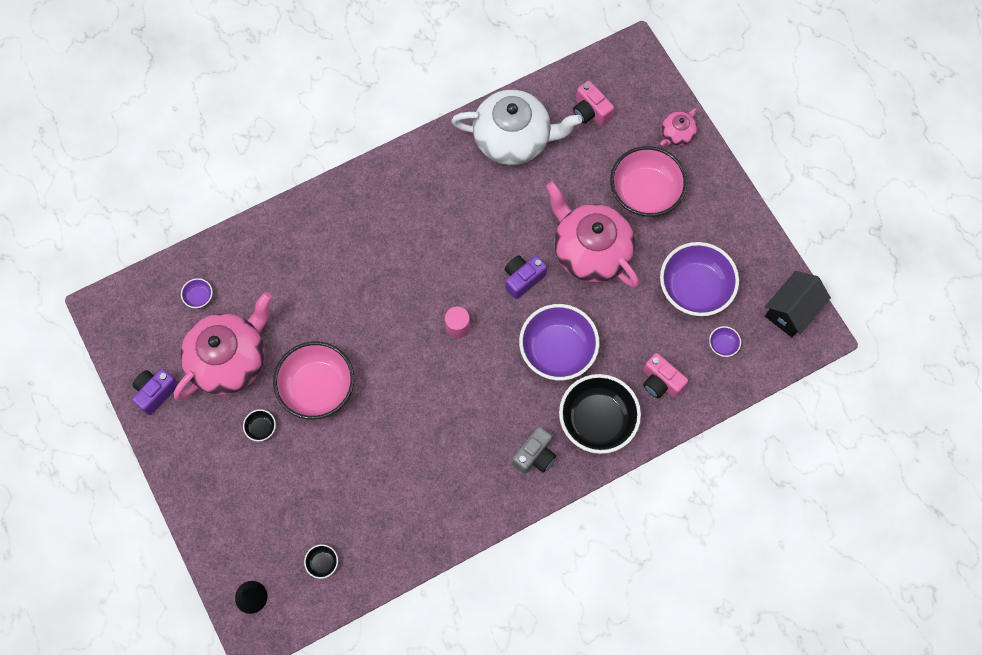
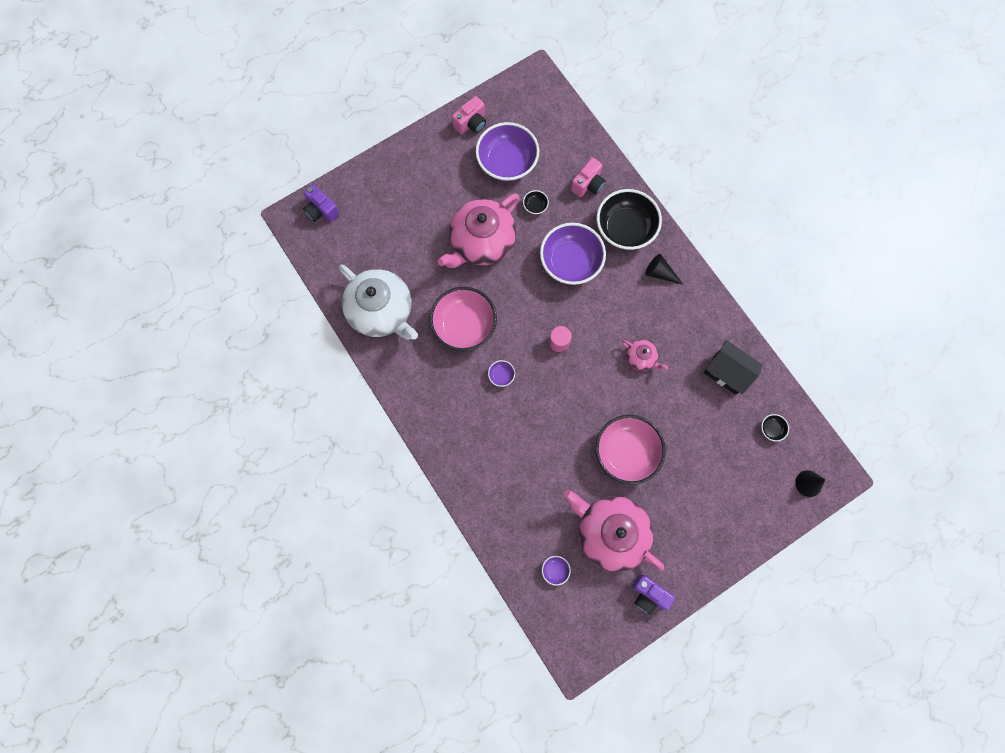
camera: 95 degrees left, 5 degrees up
(261, 428) = (667, 495): black bowl -> black bowl (535, 206)
(513, 138) = (381, 311): white teapot -> white teapot turned 135 degrees clockwise
(523, 279) = (511, 293): purple camera -> purple camera (321, 210)
(535, 456) = (660, 273): grey camera -> black cone
(590, 111) = (352, 249): pink camera -> pink camera (471, 123)
(645, 192) = (425, 203): pink bowl -> pink bowl (464, 325)
(677, 134) = (370, 181): pink teapot -> pink teapot (641, 358)
(723, 345) = (552, 141): purple bowl -> purple bowl (501, 375)
(791, 311) = (519, 94): black house -> black house (727, 372)

